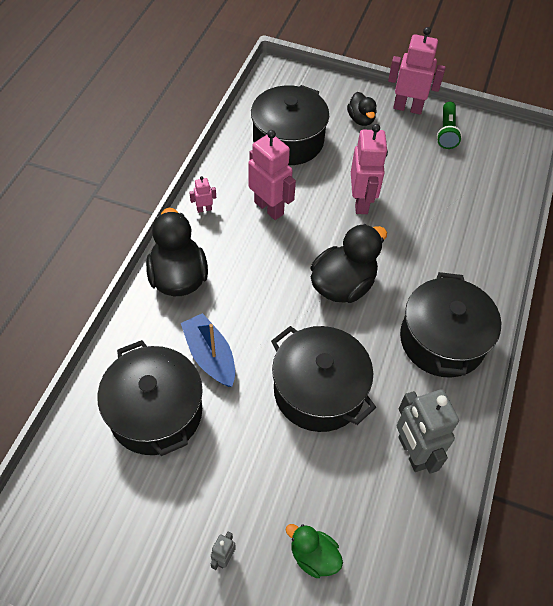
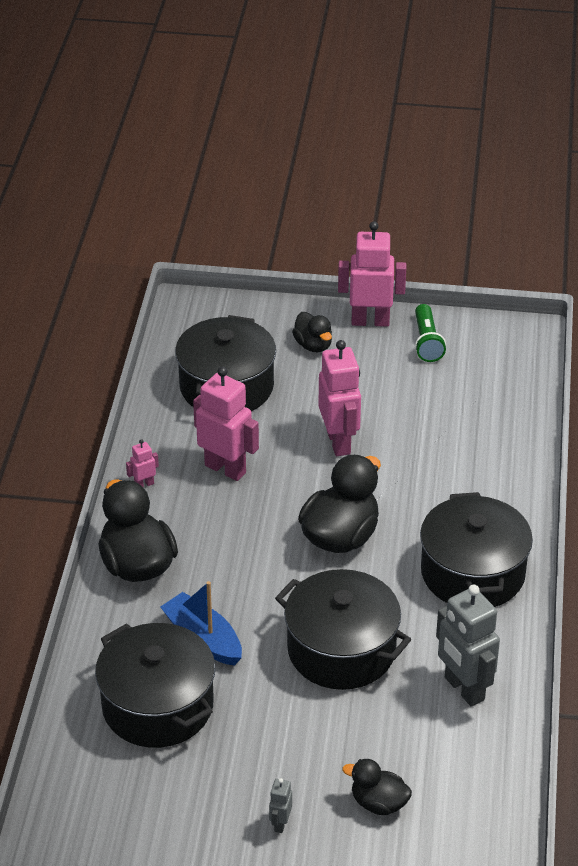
camera: 10 degrees left, 15 degrees down
(313, 556) = (378, 803): green duck -> black duck

